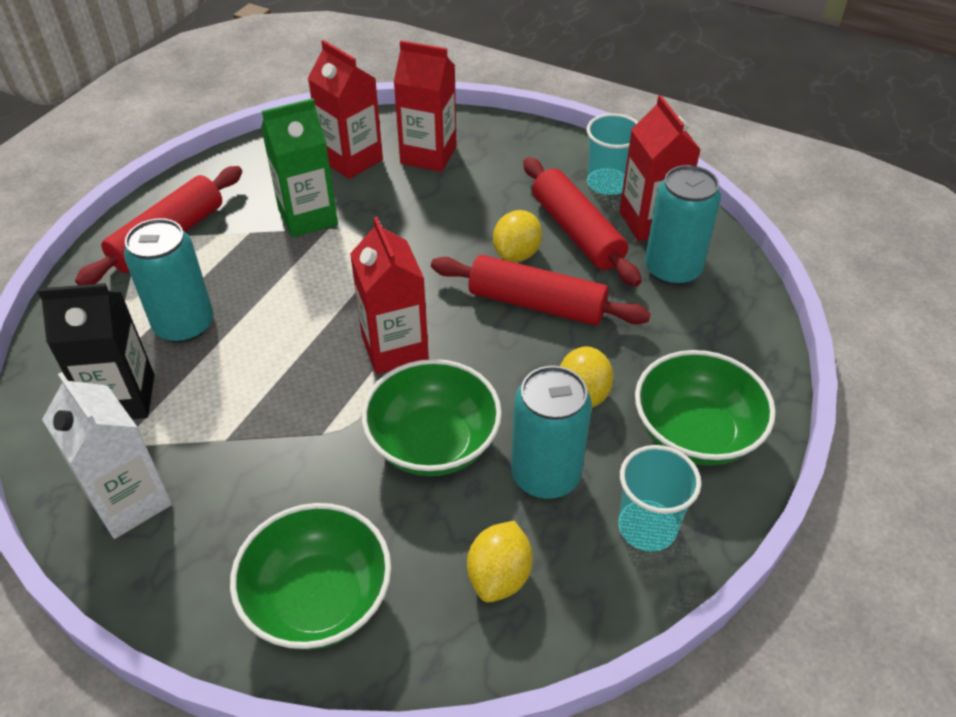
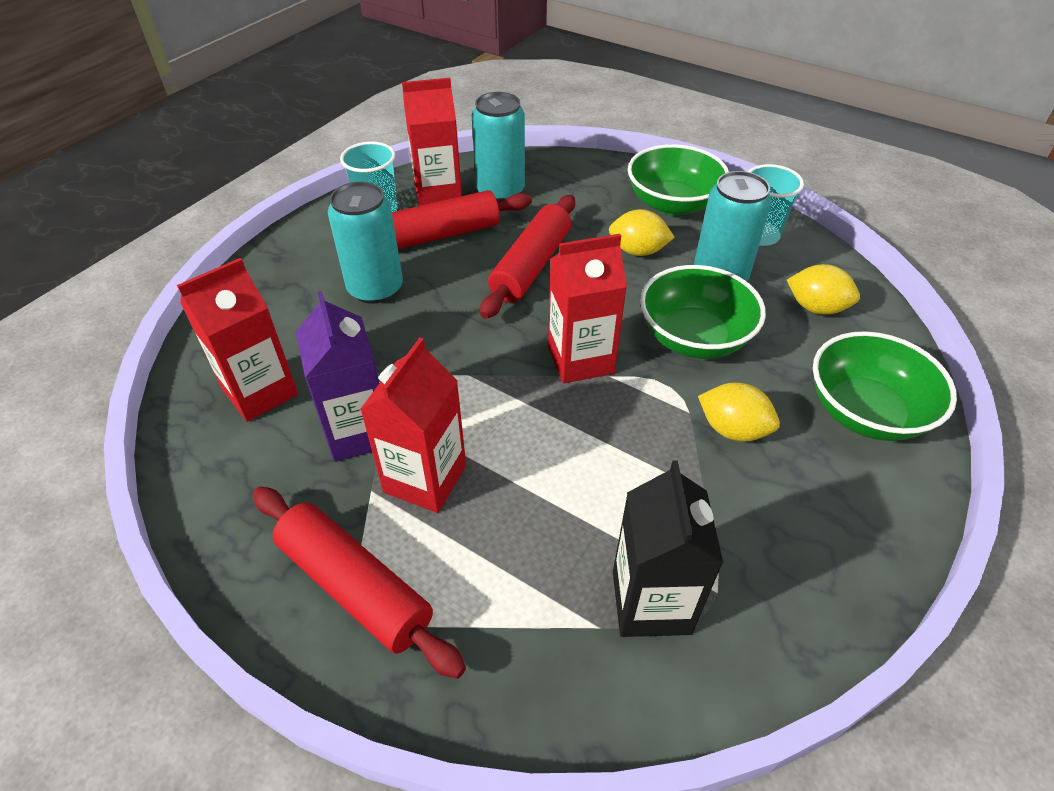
camera: 85 degrees left, 0 degrees up
(130, 501) = (795, 572): white carton -> none
(184, 325) = (531, 548): turquoise can -> turquoise can (375, 289)
(308, 217) = (358, 432): green carton -> purple carton
(428, 155) = (280, 326): red carton -> red carton (425, 479)
(516, 254) = (462, 273): yellow lemon -> yellow lemon (732, 429)

